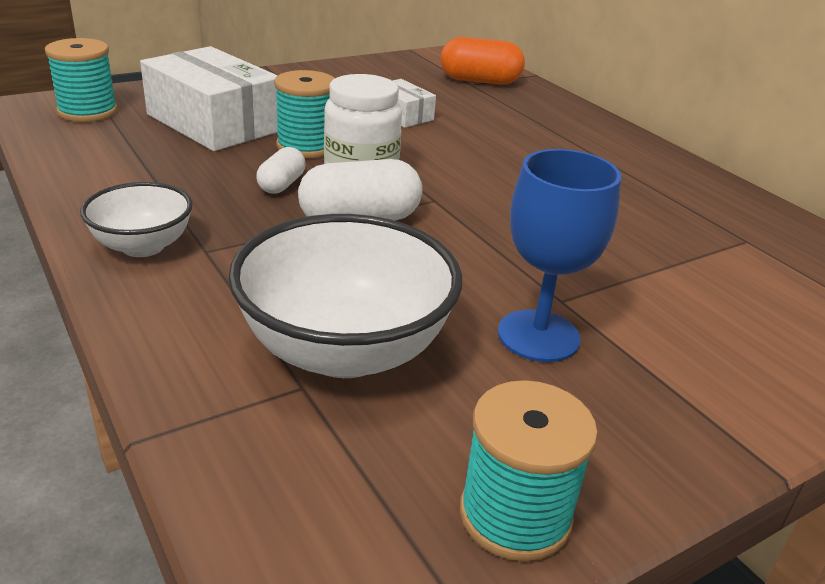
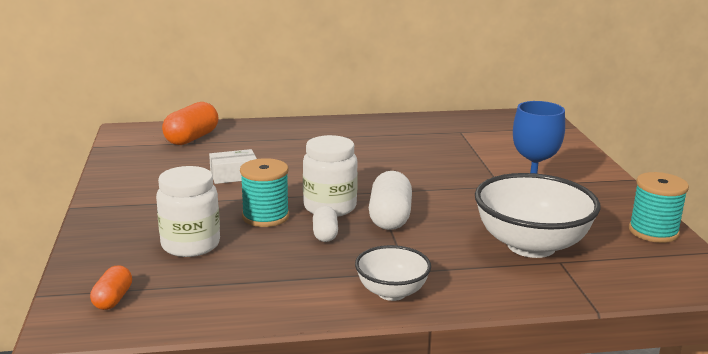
camera: 65 degrees left, 10 degrees down
(87, 111) = (113, 299): turquoise spool -> orange capsule
(213, 123) = (190, 245): white box -> white jar
(281, 185) = (325, 234): white capsule -> white capsule turned 45 degrees clockwise

